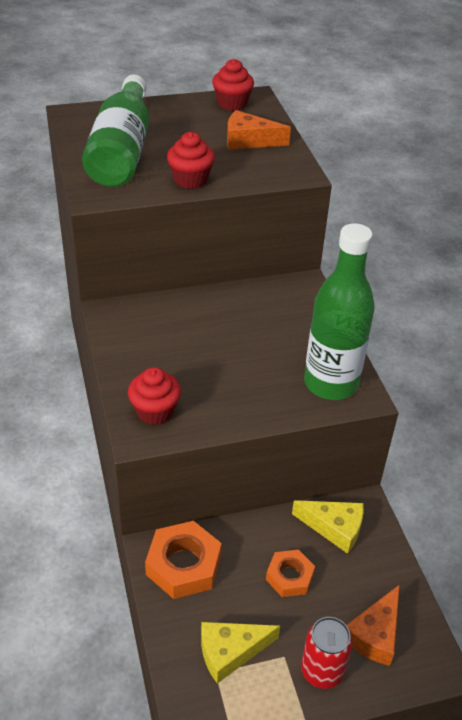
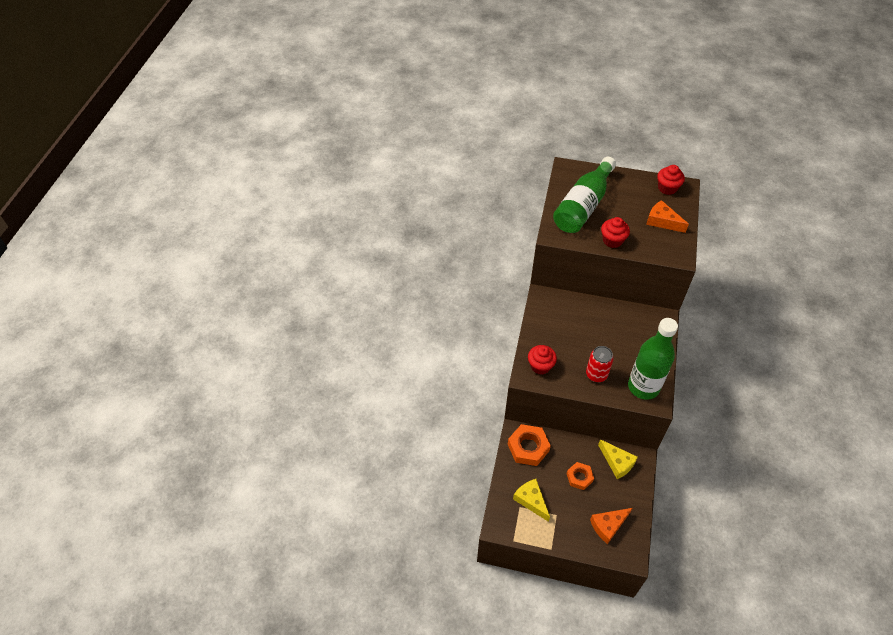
camera: 30 degrees right, 10 degrees up
(230, 652) = (531, 500): yellow cheese -> yellow cheese turned 45 degrees clockwise
(322, 671) = (571, 530): red can -> red can (596, 374)

